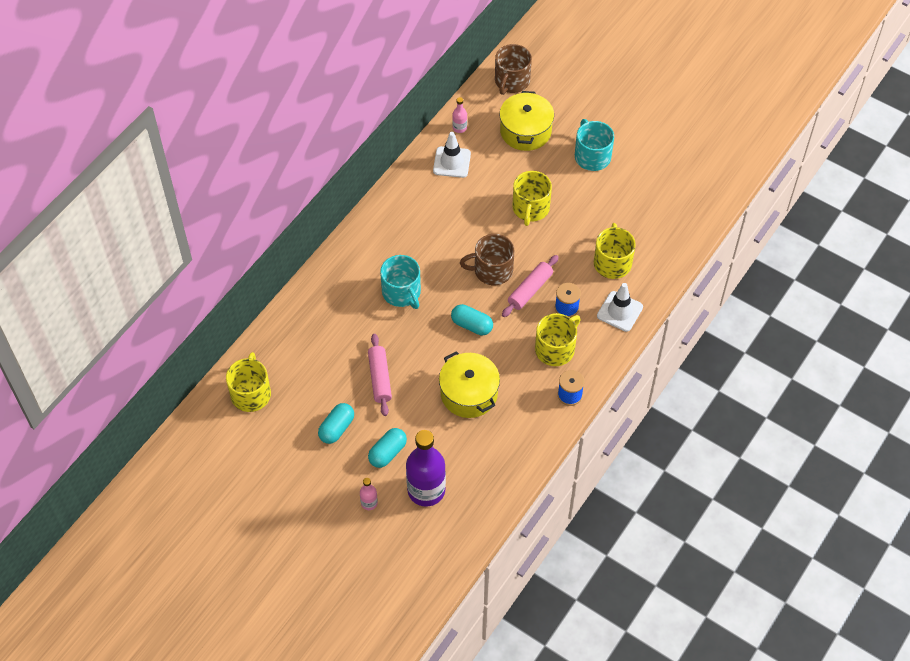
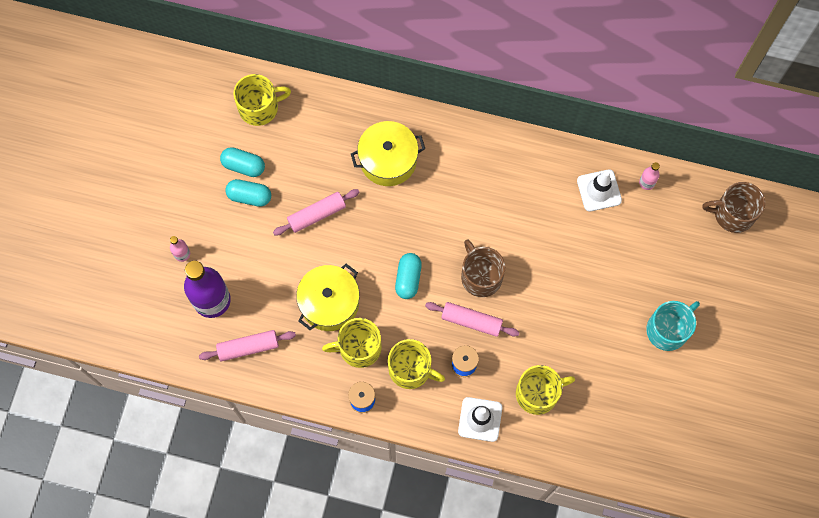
camera: 70 degrees right, 15 degrees up
(387, 453) = (239, 251): turquoise capsule -> turquoise capsule (243, 166)
(402, 292) = (421, 199): turquoise mug -> none
(485, 473) = (248, 347): none -> pink rolling pin
(525, 131) = (671, 250): yellow pot -> yellow pot (388, 160)
(530, 208) = (573, 288): yellow mug -> yellow mug (359, 347)

